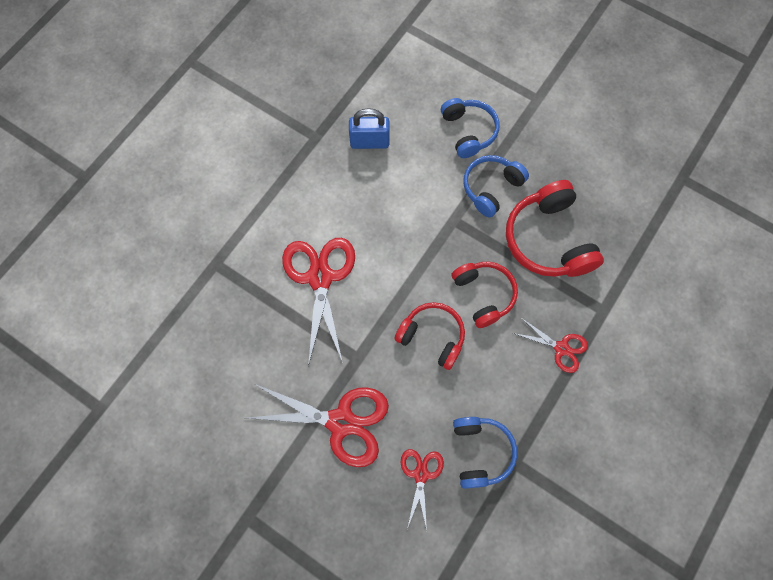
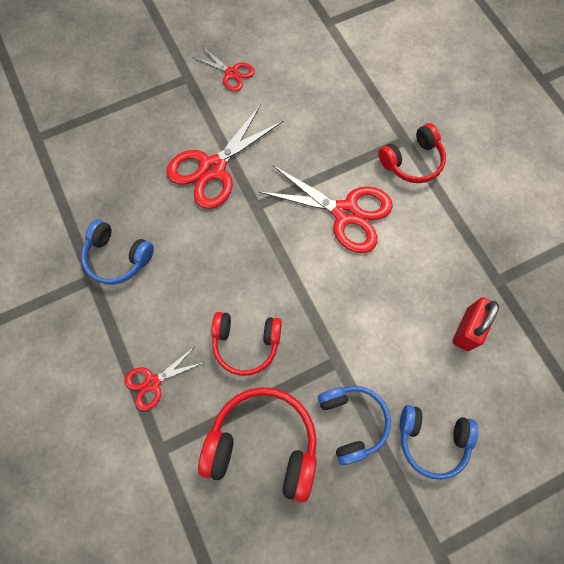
camera: 120 degrees right, 0 degrees up
(369, 142) = (467, 329): blue padlock -> red padlock
(421, 474) = (134, 204): red scissors -> red scissors (231, 73)
(432, 336) = (236, 275): red headphones -> red headphones (412, 161)

